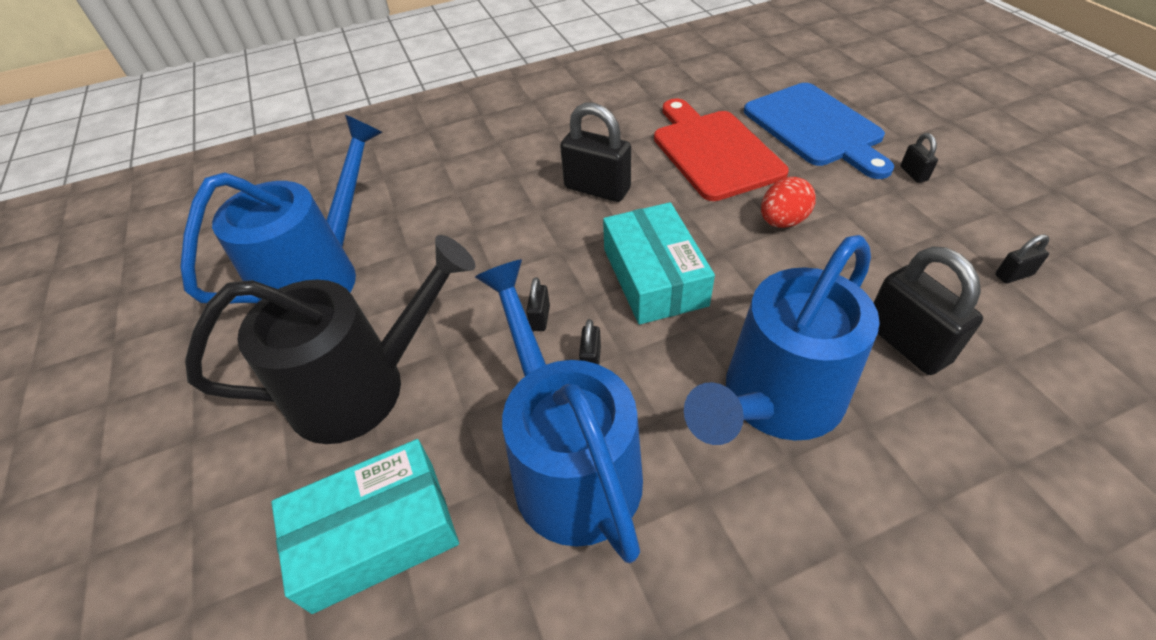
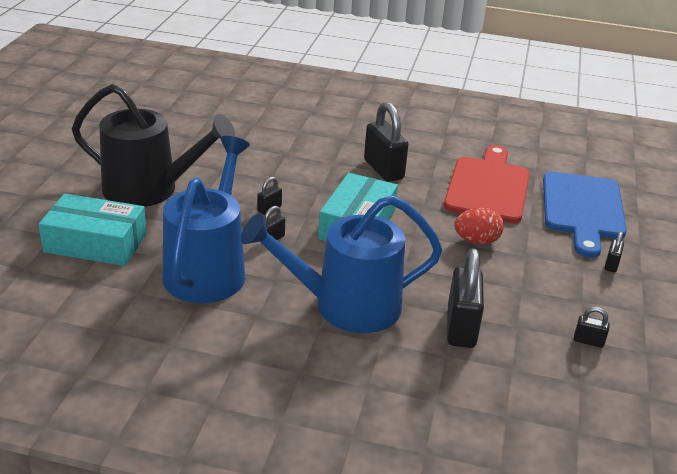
camera: 30 degrees right, 15 degrees down
(319, 276) = (180, 134): blue watering can -> none

